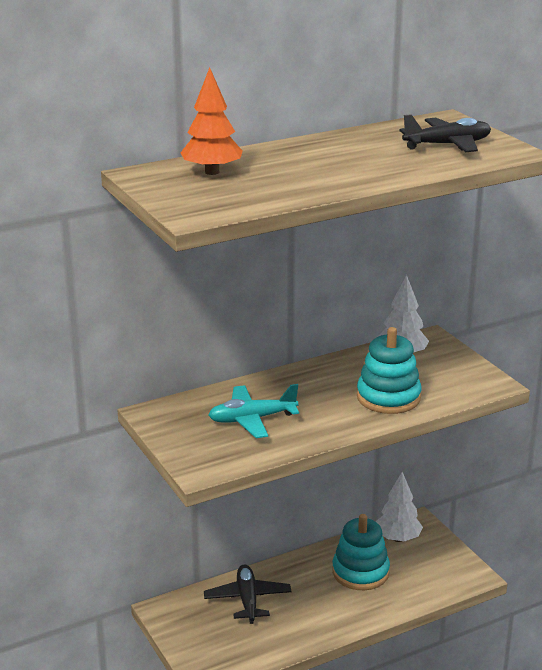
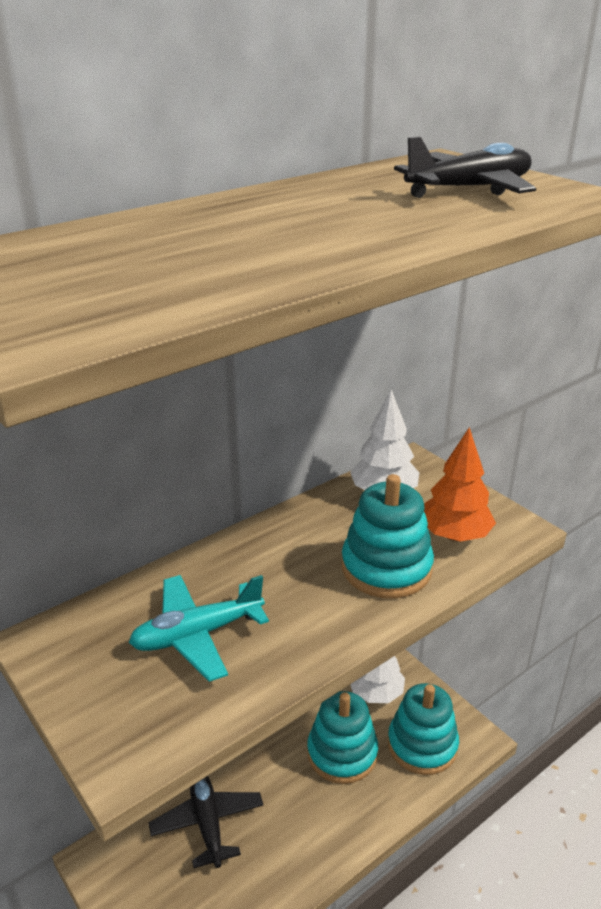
camera: 10 degrees left, 5 degrees up
(212, 172) = (87, 250): orange tree -> orange tree (454, 535)
(427, 574) = (422, 745): none -> turquoise stacking toy

